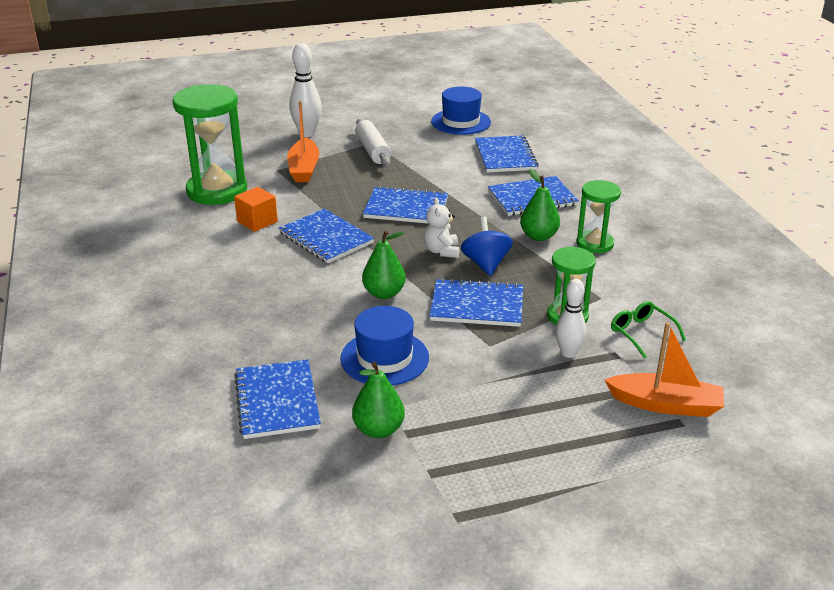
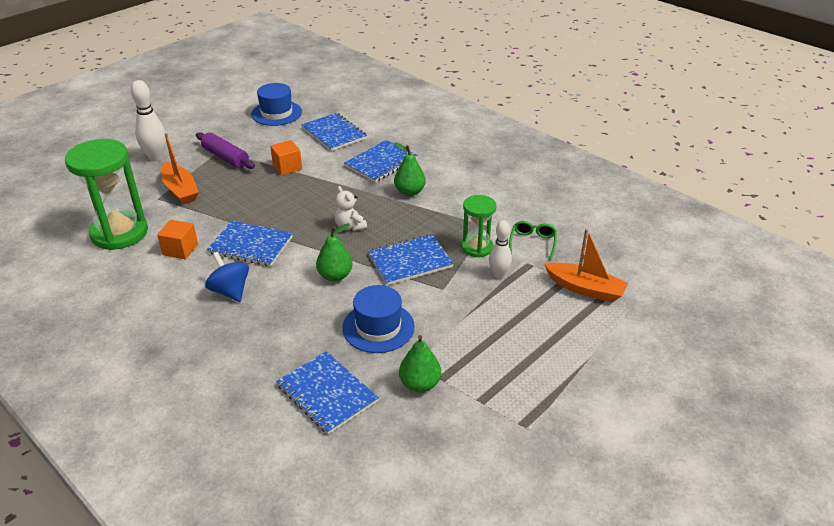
camera: 30 degrees left, 5 degrees up
(372, 150) = (225, 157): white rolling pin -> purple rolling pin
(406, 208) = (293, 199): blue notebook -> none
(426, 176) = (287, 167): none -> orange cube
(486, 264) = (390, 226): blue spinning top -> blue spinning top (230, 291)
(594, 244) = (452, 185): green hourglass -> none
(641, 333) = (532, 243): green glasses -> green glasses turned 75 degrees clockwise
(665, 404) = (585, 289): orange boat -> orange boat turned 45 degrees clockwise

